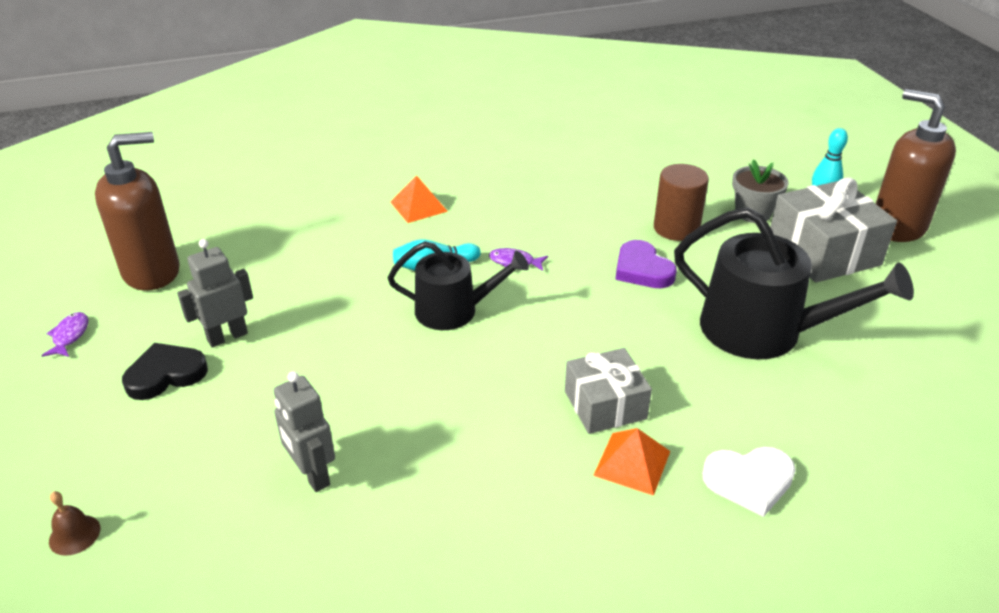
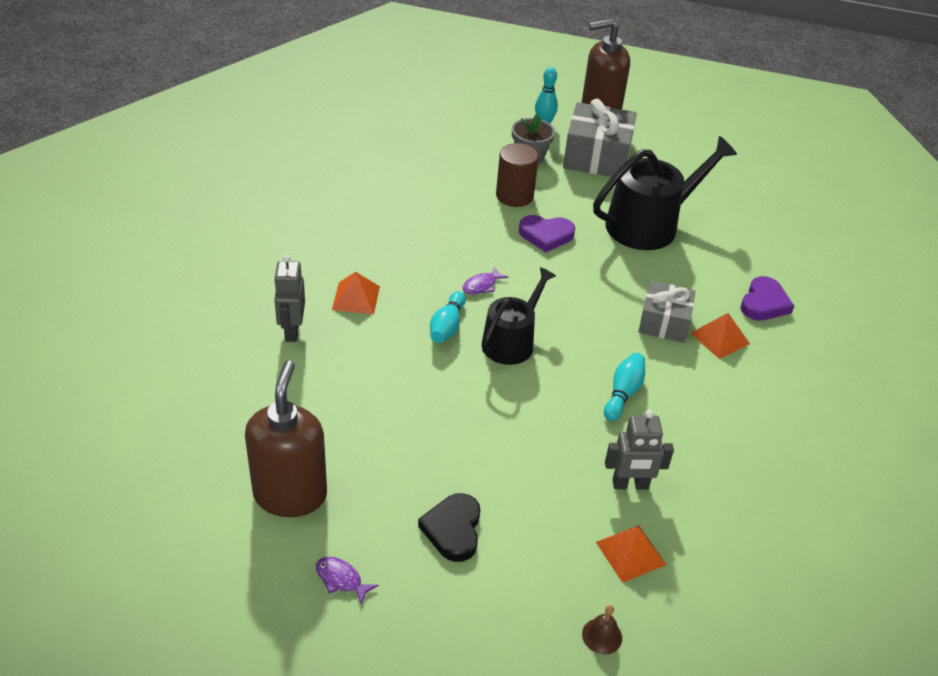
camera: 60 degrees left, 5 degrees up
(207, 514) = (631, 553): none -> orange pyramid
(227, 337) = (434, 476): grey robot -> grey robot (292, 331)
(452, 416) = (623, 393): none -> turquoise bowling pin
(749, 481) = (764, 303): white heart -> purple heart

